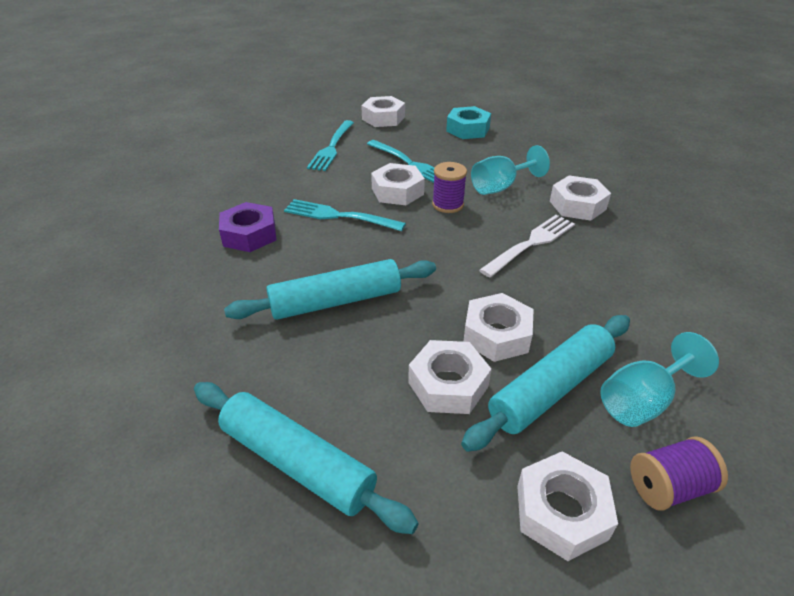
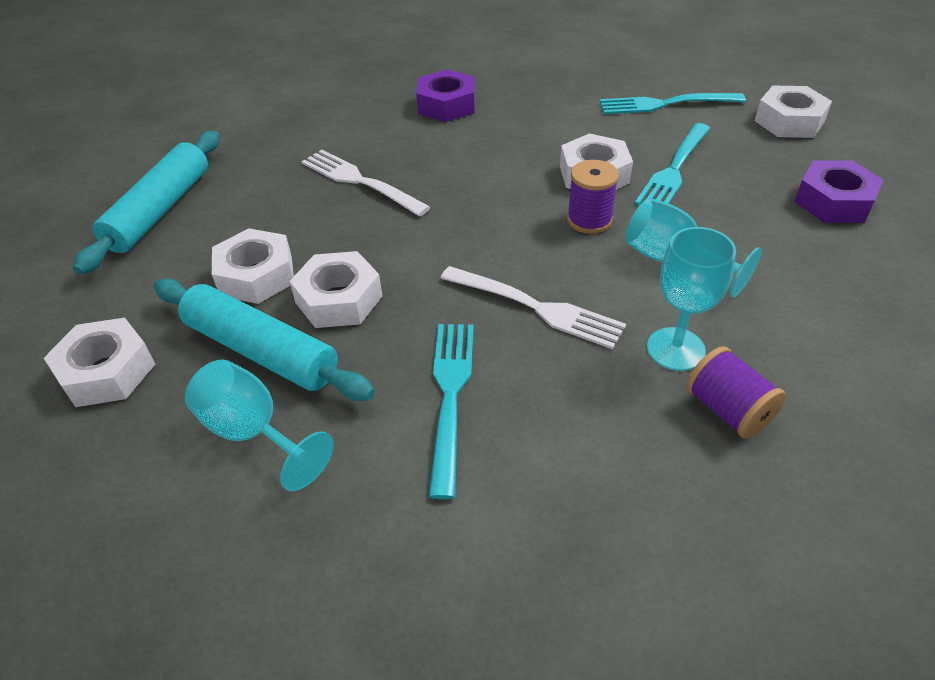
camera: 75 degrees right, 5 degrees up
(336, 301) = (359, 181): turquoise rolling pin -> white fork
(338, 216) = (511, 146): turquoise fork -> turquoise fork (450, 395)
(468, 129) = (833, 202): turquoise nut -> purple nut
(577, 205) = (675, 349): white nut -> turquoise goblet
(668, 487) = (132, 454): purple spool -> purple spool (727, 410)

